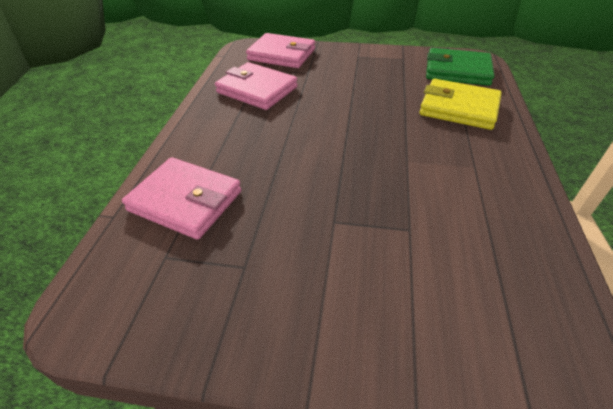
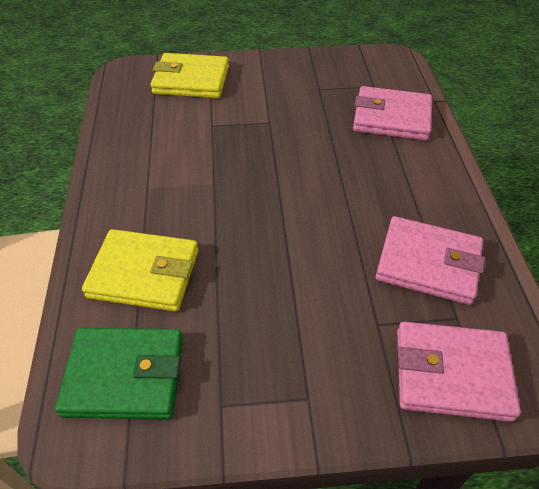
camera: 165 degrees right, 5 degrees up
(447, 330) = (191, 80): none -> yellow wallet

